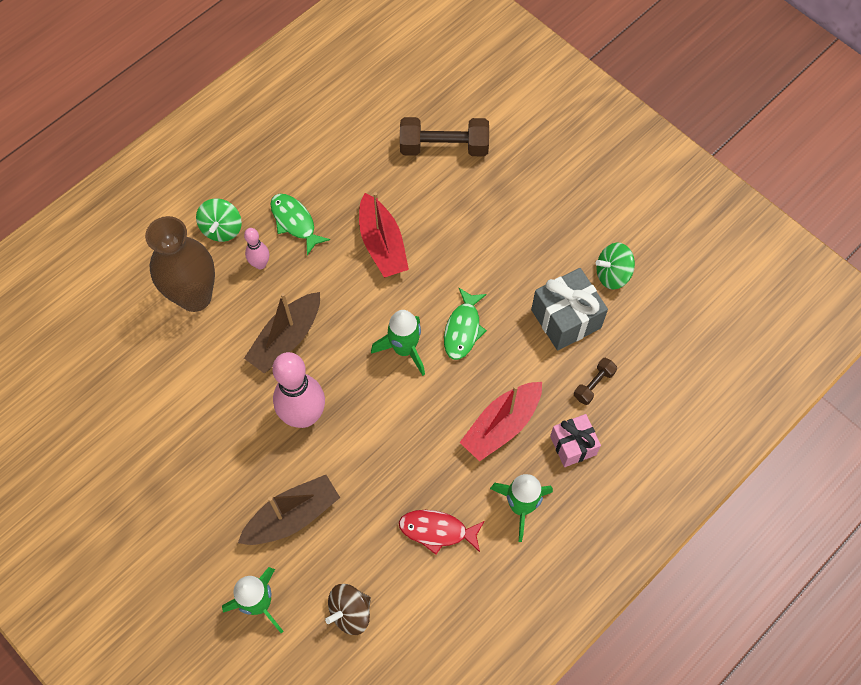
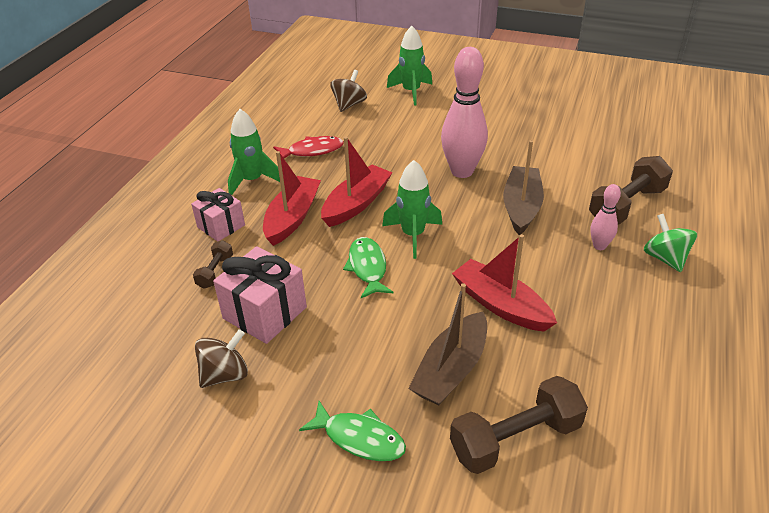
camera: 155 degrees right, 25 degrees down
(195, 296) = (626, 205): brown vase -> brown dumbbell
(292, 516) = (423, 127): brown boat -> brown boat (451, 370)
(295, 222) = (605, 290): green fish -> green fish (359, 438)
(432, 417) = (356, 204): none -> red boat
(566, 319) = (265, 313): grey gift -> pink gift
(612, 274) = (225, 374): green spinning top -> brown spinning top

